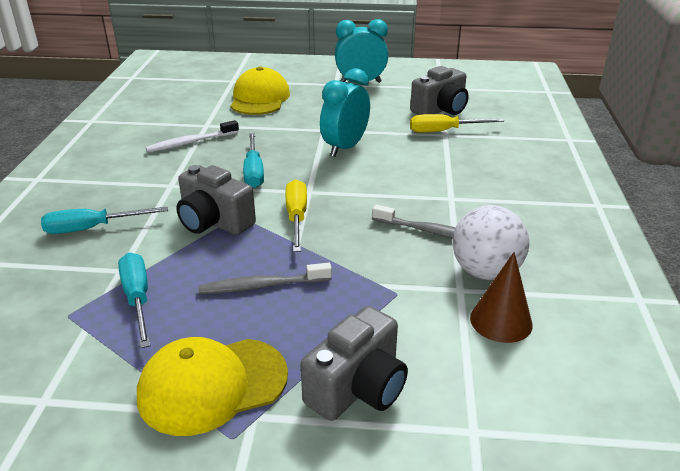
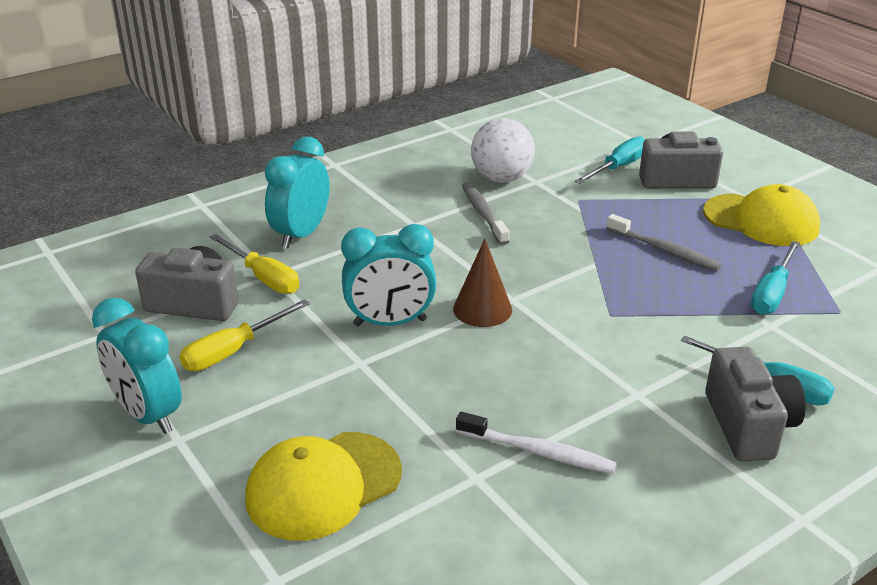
camera: 130 degrees left, 0 degrees up
(214, 222) = (640, 321): grey camera -> grey camera (748, 425)
(254, 172) = (528, 353): turquoise screwdriver -> turquoise screwdriver (618, 167)
(296, 217) = (562, 282): yellow screwdriver -> yellow screwdriver (233, 351)
(485, 156) = (301, 235): none -> turquoise clock
(501, 321) = (545, 160): brown cone -> brown cone (482, 309)

